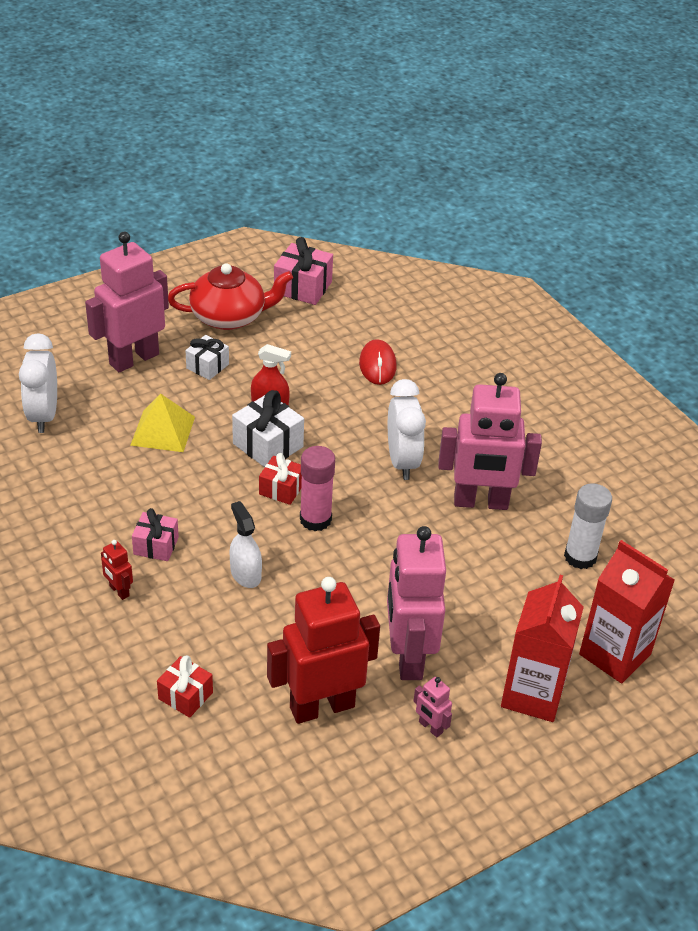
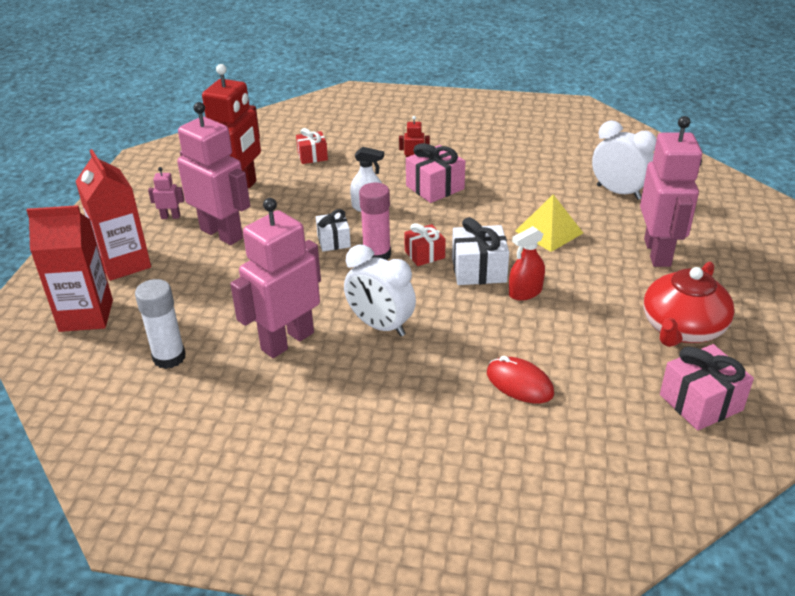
camera: 135 degrees right, 5 degrees down
(156, 546) = (435, 187): pink gift -> pink gift, size x1.55
(207, 366) = (613, 284): white gift -> white gift (333, 241)

